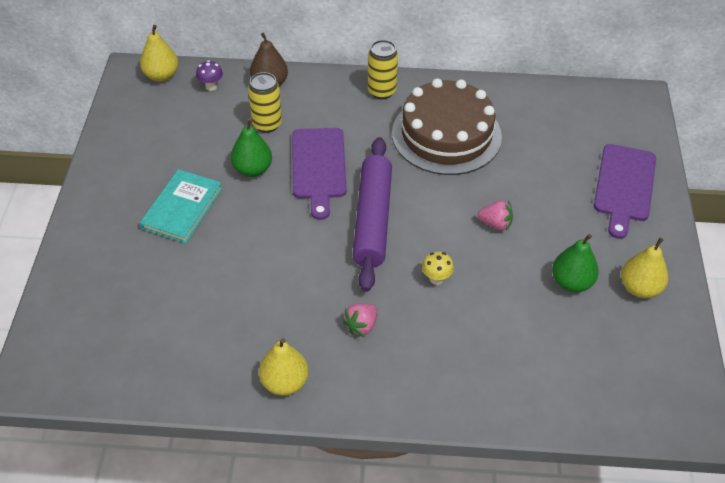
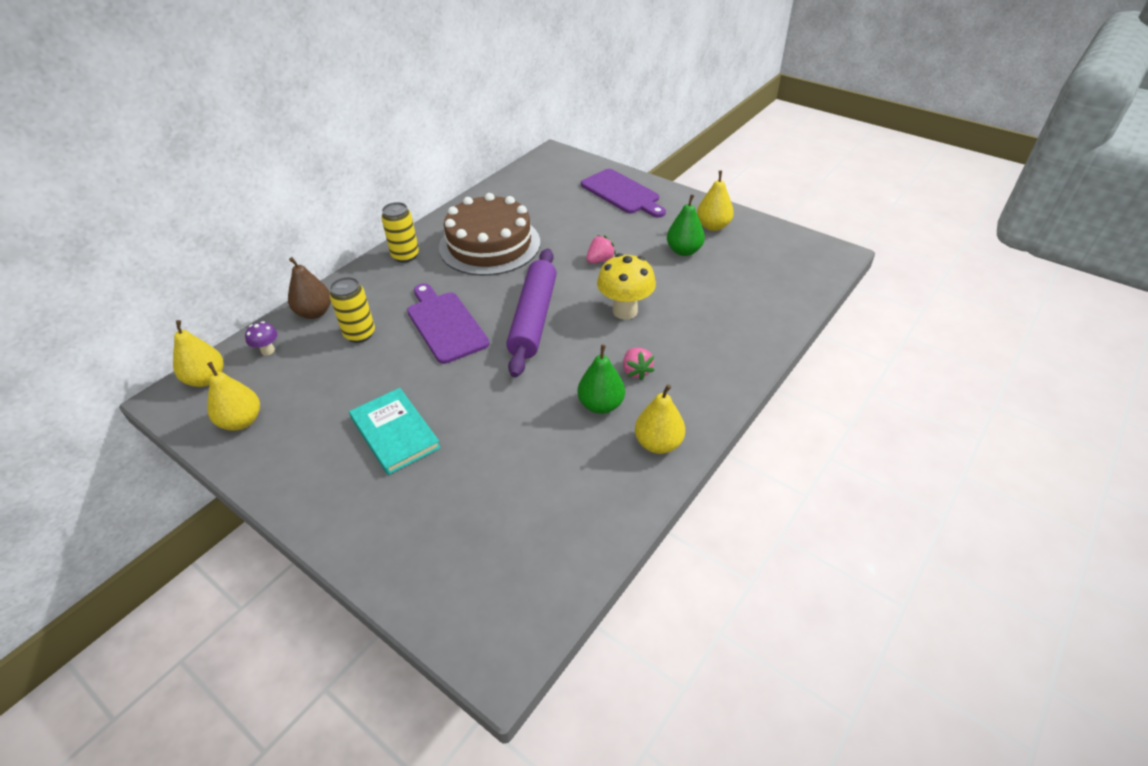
camera: 55 degrees left, 5 degrees down
(137, 120) = (241, 421): none -> yellow pear
(252, 169) = (402, 365): green pear -> green pear (601, 405)
(318, 167) = (445, 324): purple cutting board -> purple cutting board turned 150 degrees counterclockwise
(372, 219) = (533, 318): purple rolling pin -> purple rolling pin turned 60 degrees clockwise
(436, 279) = (625, 311): yellow mushroom -> yellow mushroom, size x1.98

